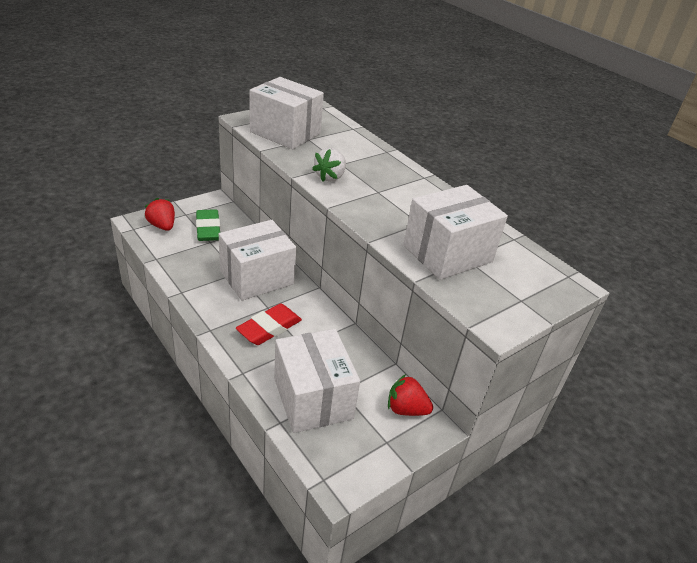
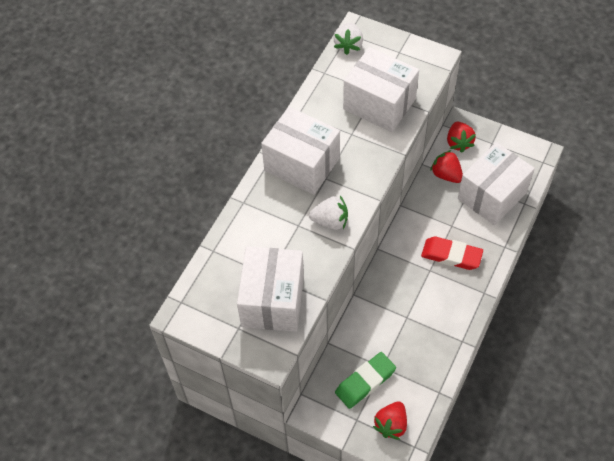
camera: 110 degrees left, 20 degrees up
(257, 277) = (401, 298): white box -> white box (302, 164)
(368, 374) = (446, 175): none -> red strawberry
(549, 268) = (348, 45): none -> white strawberry

